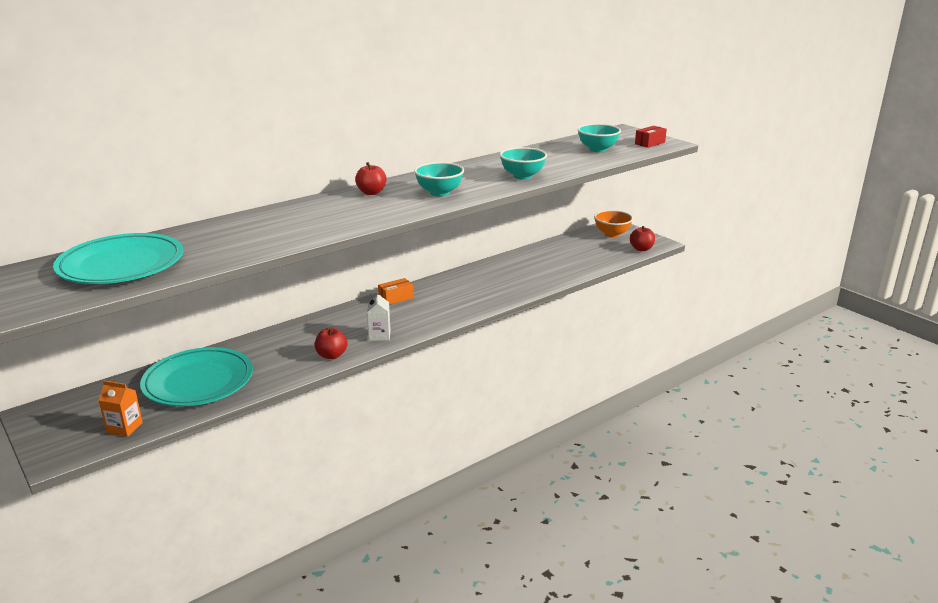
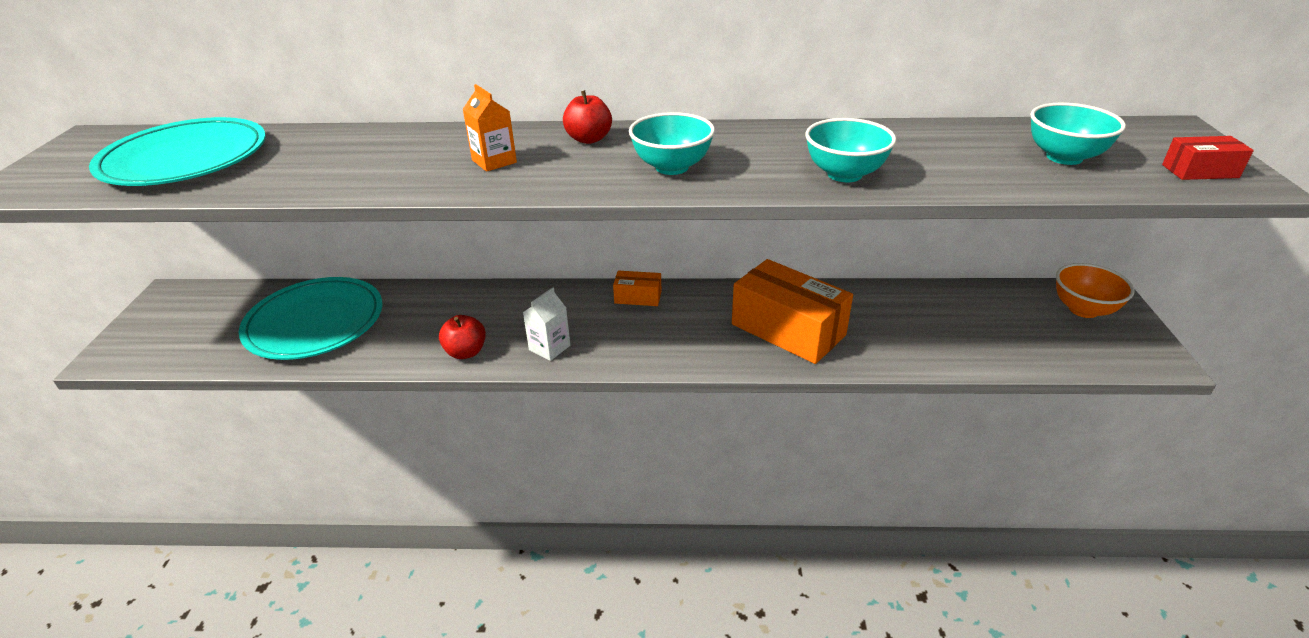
camera: 40 degrees right, 10 degrees up
(124, 427) = (191, 350): orange carton -> orange carton (494, 161)
(495, 284) = (788, 329): none -> orange box
(641, 249) = (1110, 360): red apple -> none

